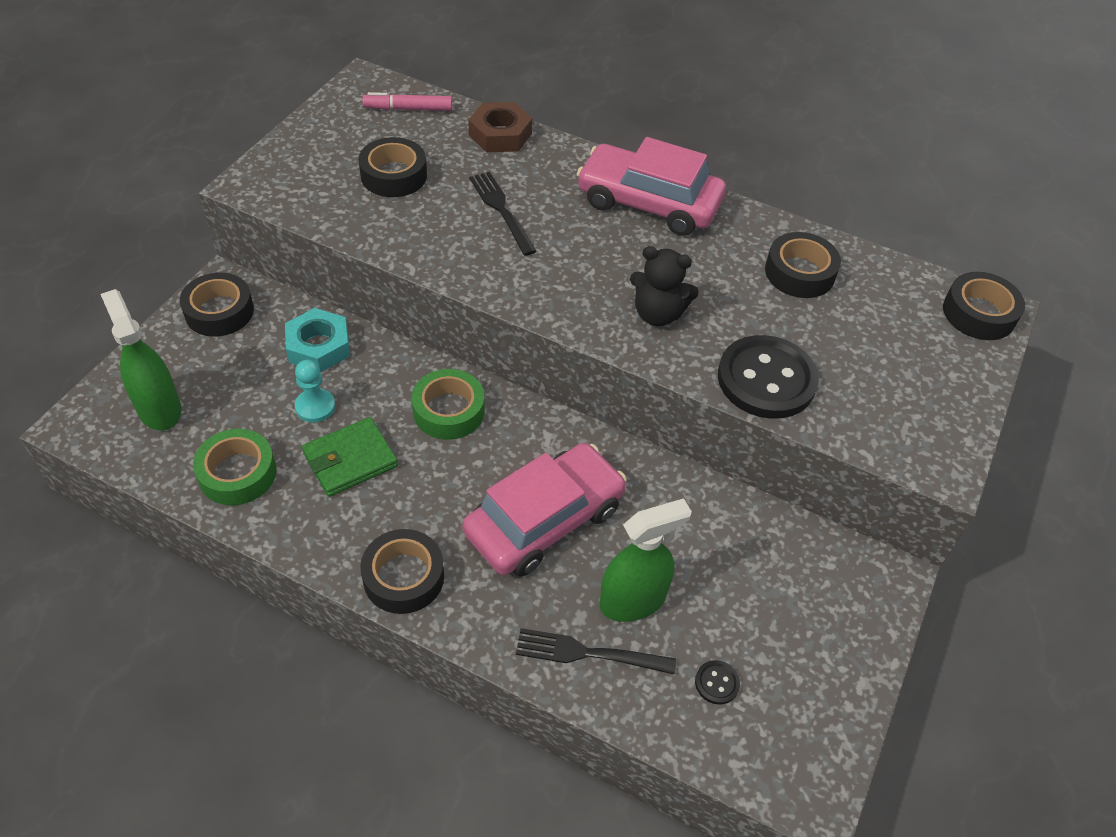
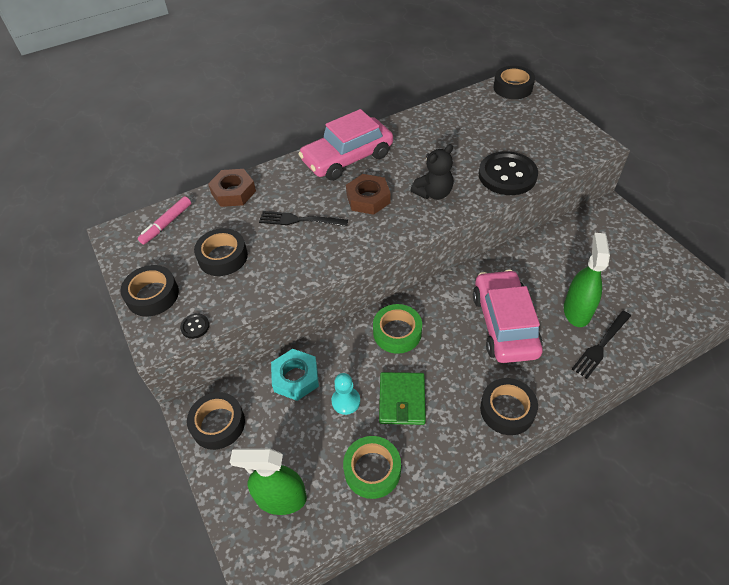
camera: 50 degrees left, 0 degrees up
(591, 255) = (368, 199): none -> brown nut
(717, 683) = (642, 302): black button -> black button (195, 326)
(799, 273) = (443, 129): black tape -> black tape (152, 295)

